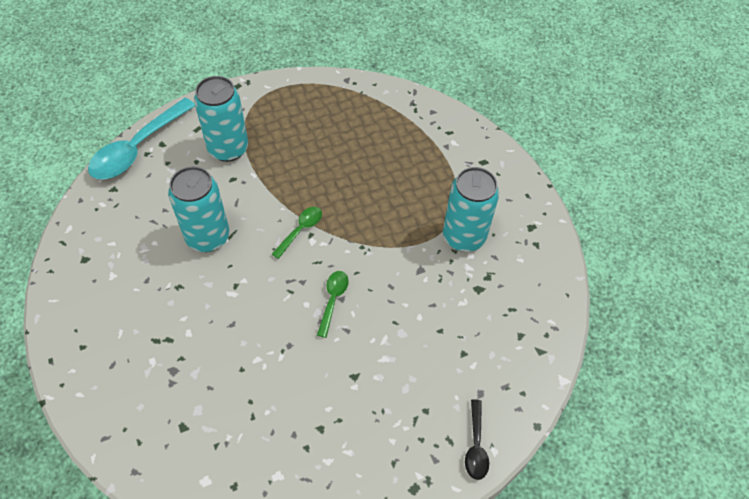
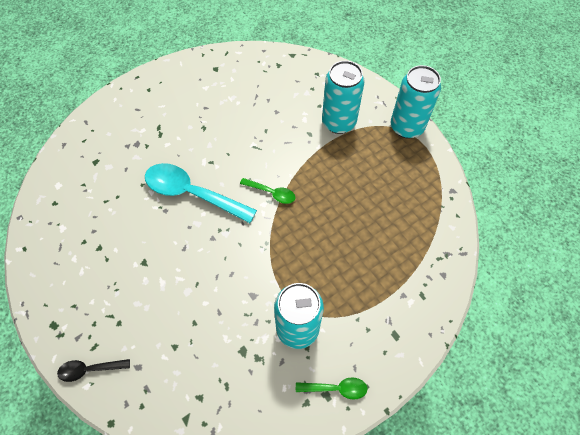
camera: 80 degrees right, 5 degrees up
(137, 148) = (319, 67): turquoise spoon -> turquoise spoon (192, 193)
(208, 237) = (250, 133): turquoise can -> turquoise can (406, 127)
(333, 300) = (210, 232): green spoon -> green spoon (336, 388)

